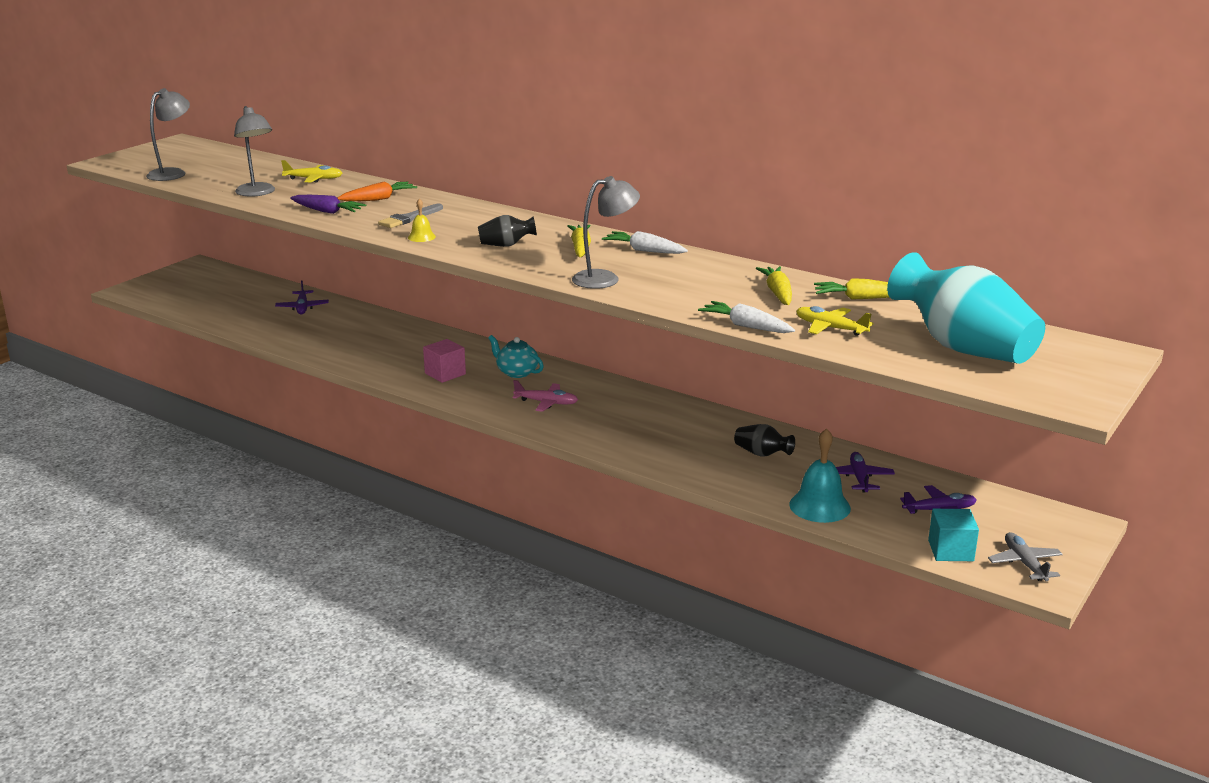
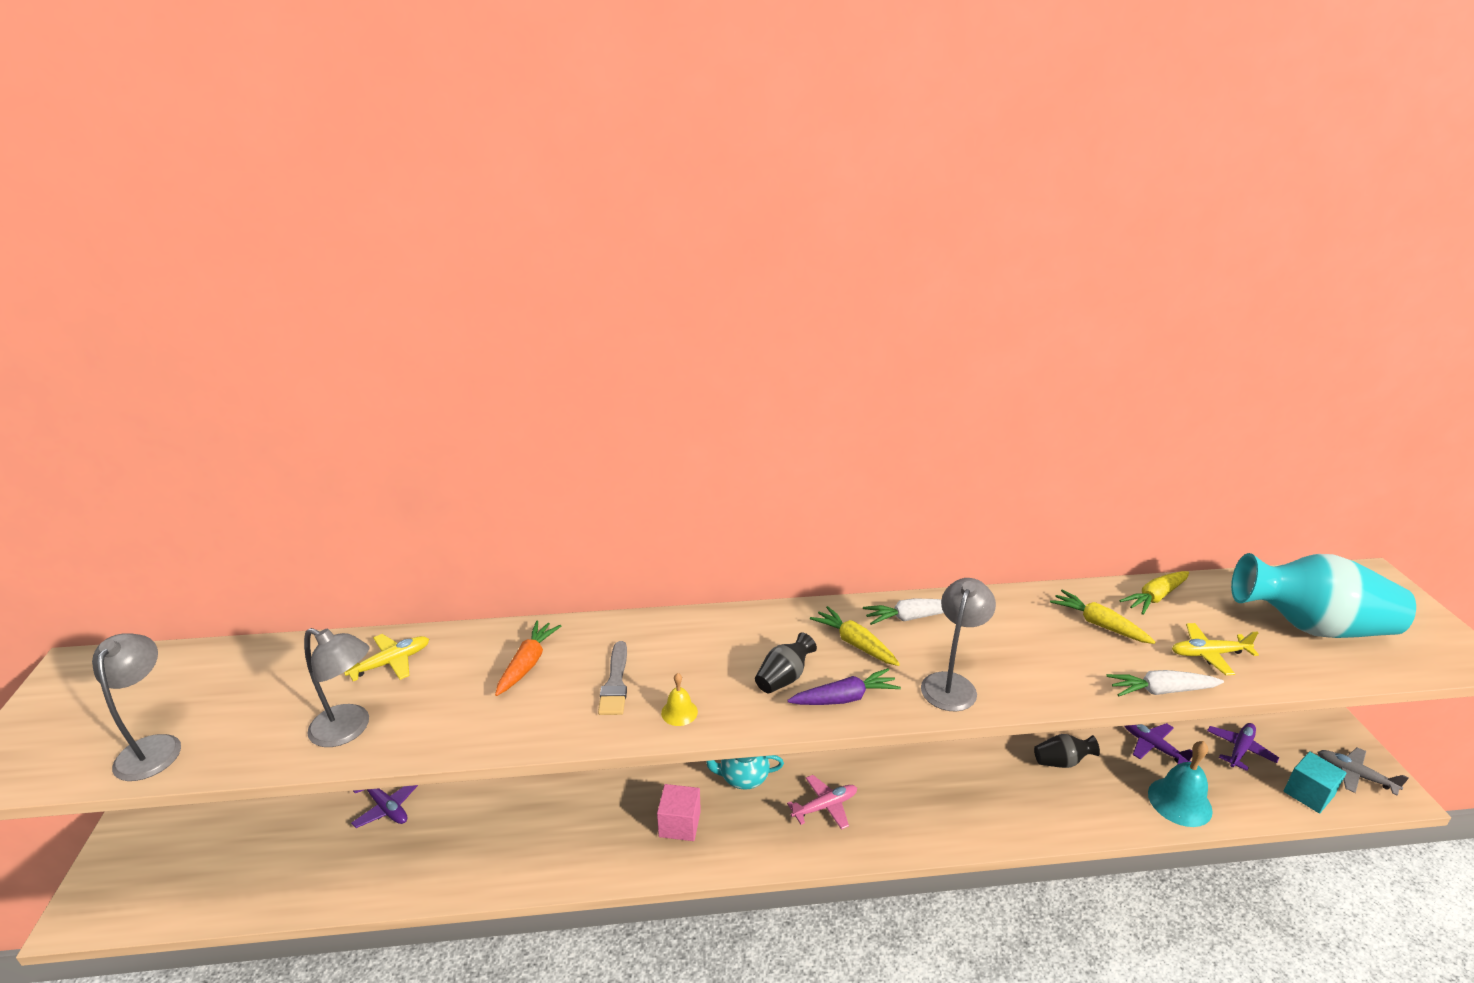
camera: 40 degrees left, 5 degrees up
(327, 211) = (499, 721): purple carrot -> purple carrot (845, 698)

